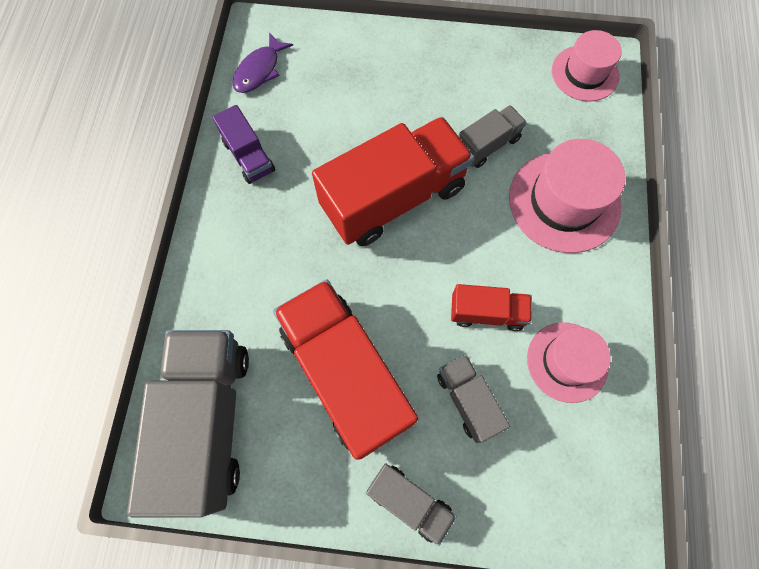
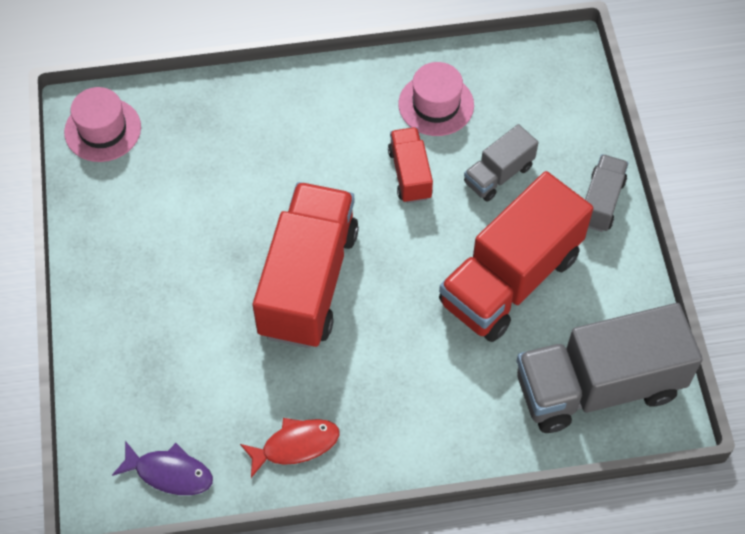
camera: 105 degrees left, 10 degrees down
(249, 156) = (295, 445): purple truck -> red fish
(393, 198) = (308, 282): red truck -> red truck turned 60 degrees clockwise
(487, 145) = (220, 206): grey truck -> none
(564, 202) = (270, 128): pink hat -> none

